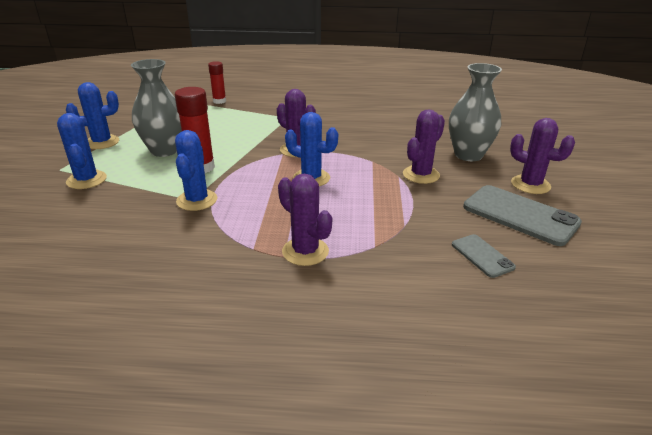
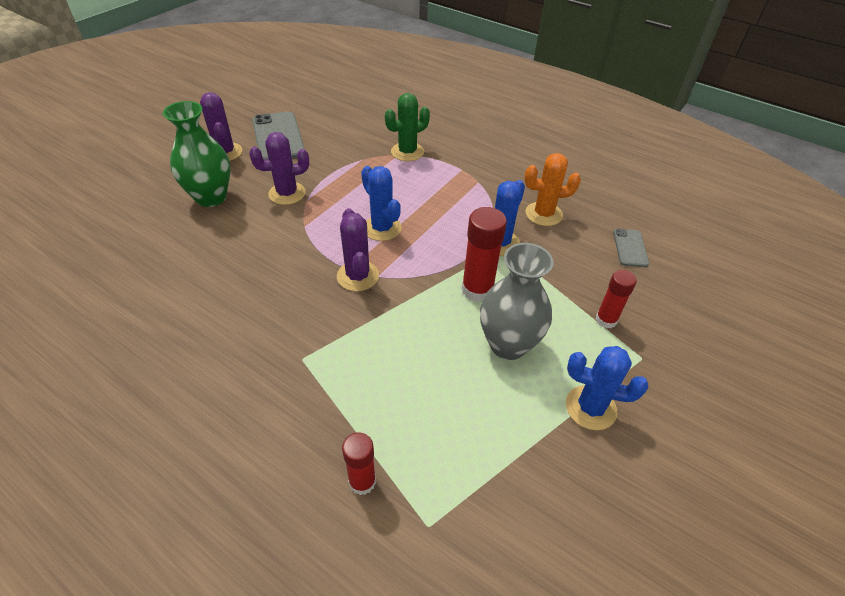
camera: 150 degrees left, 15 degrees up
(86, 180) = (606, 320): blue cactus -> red glue stick
(158, 240) = (543, 214): none -> orange cactus
(305, 251) = (445, 167): purple cactus -> none
(369, 253) = (407, 152): none -> green cactus
(468, 155) = (211, 197): grey vase -> green vase
(482, 256) = (344, 127): grey phone -> grey phone (630, 248)

